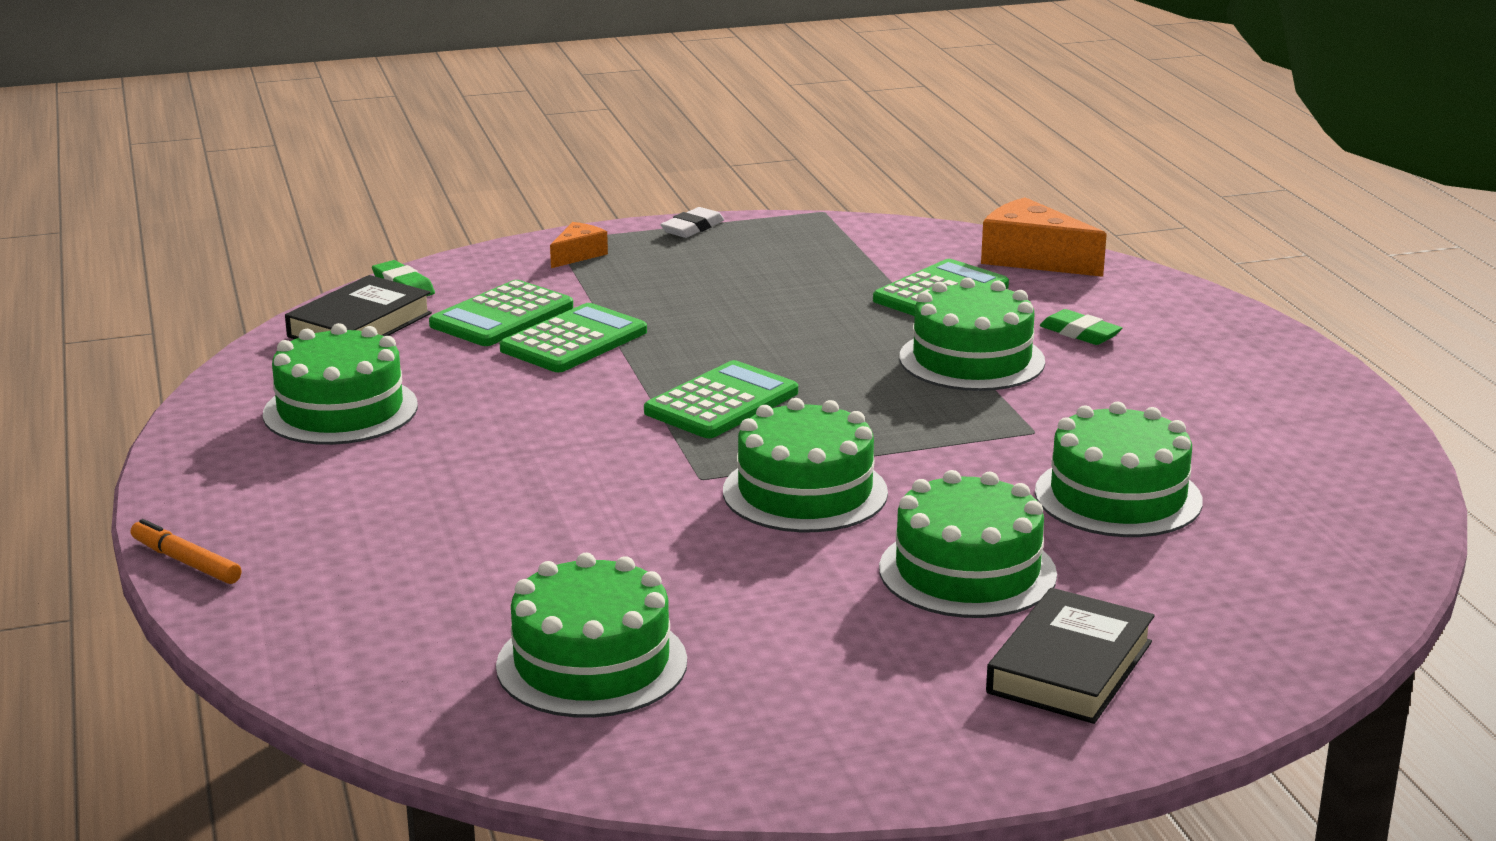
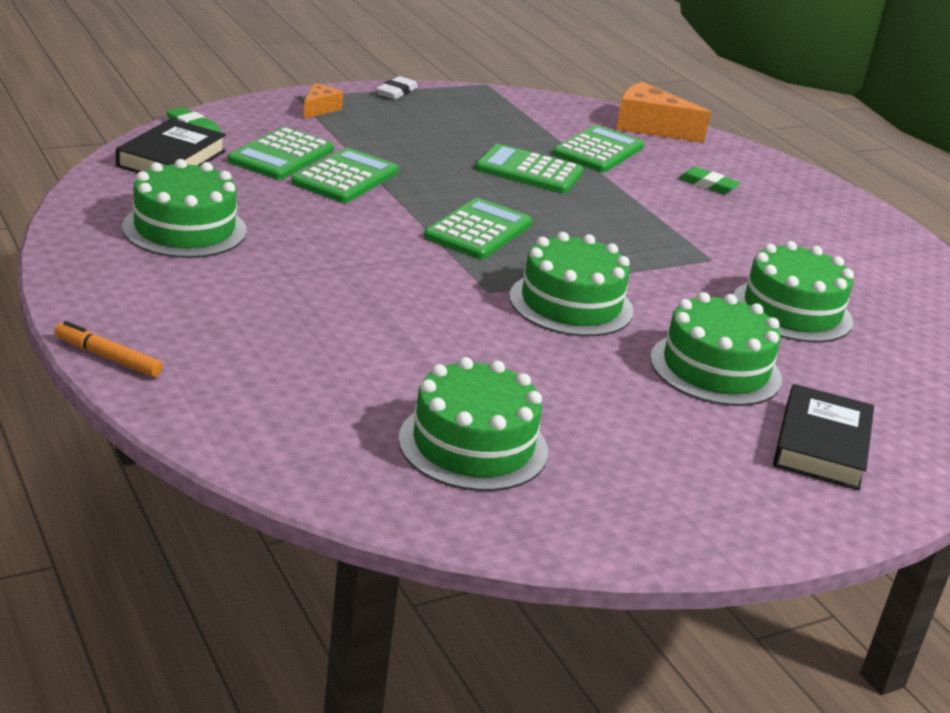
camera: 15 degrees left, 5 degrees up
(828, 324) = (529, 171): none -> green calculator
(971, 360) = (643, 202): green cake -> none

